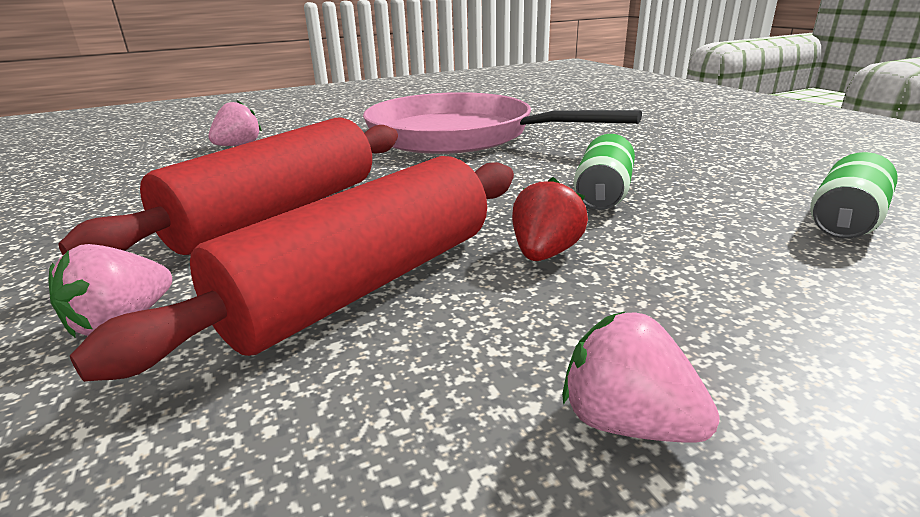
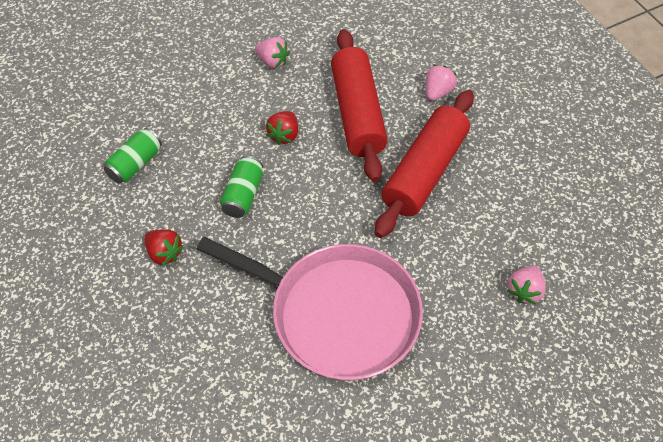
camera: 175 degrees right, 30 degrees up
(365, 284) = (357, 113): red rolling pin -> red rolling pin turned 45 degrees counterclockwise
(693, 157) = (164, 253): none -> red strawberry

